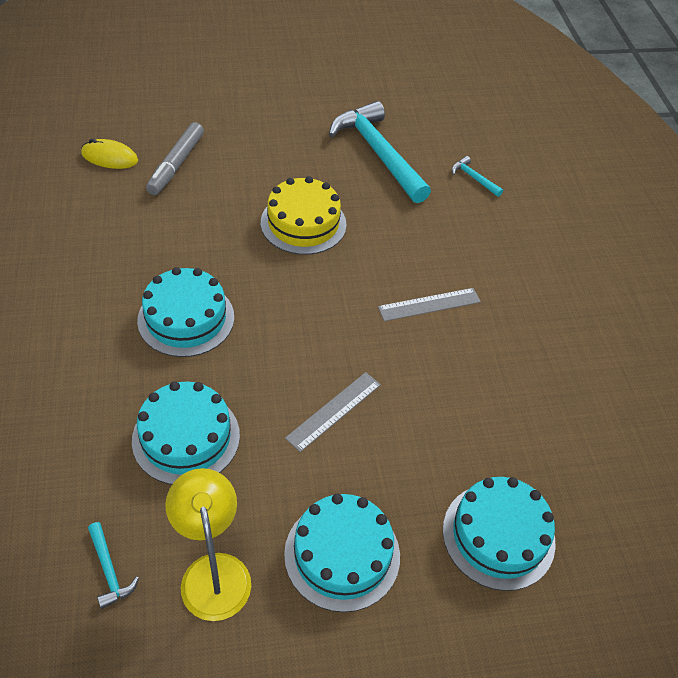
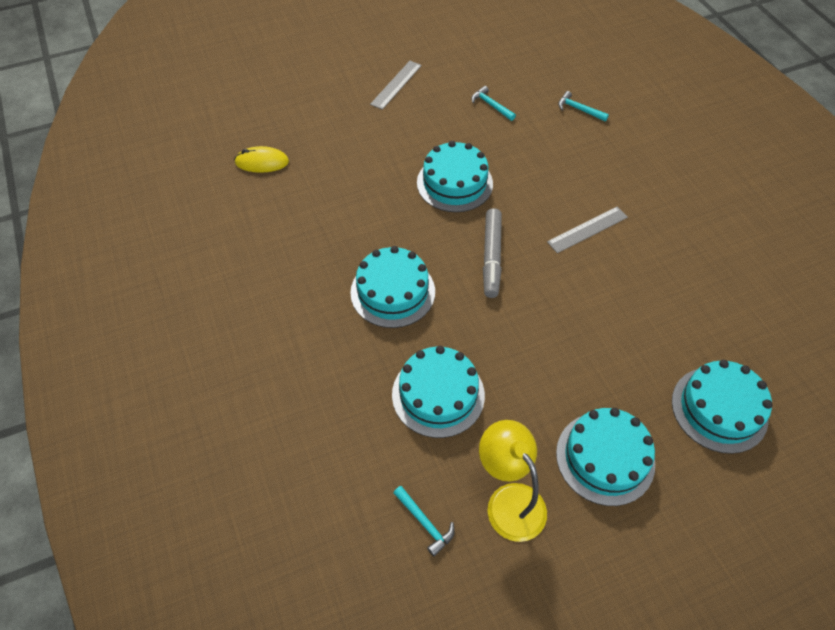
camera: 10 degrees left, 5 degrees up
(176, 165) = (323, 155): grey marker -> grey marker (491, 257)
(303, 223) = (454, 183): yellow cake -> turquoise cake
(334, 411) = (548, 340): grey ruler -> grey ruler (396, 84)
(378, 153) = (491, 105): turquoise hammer -> turquoise hammer, size x0.42

